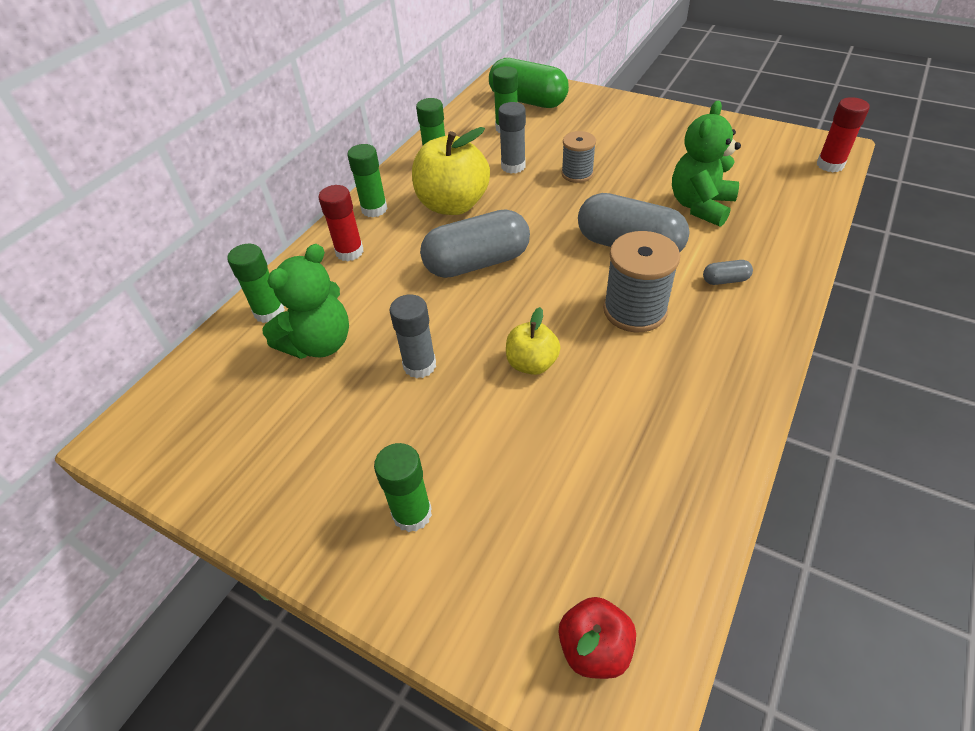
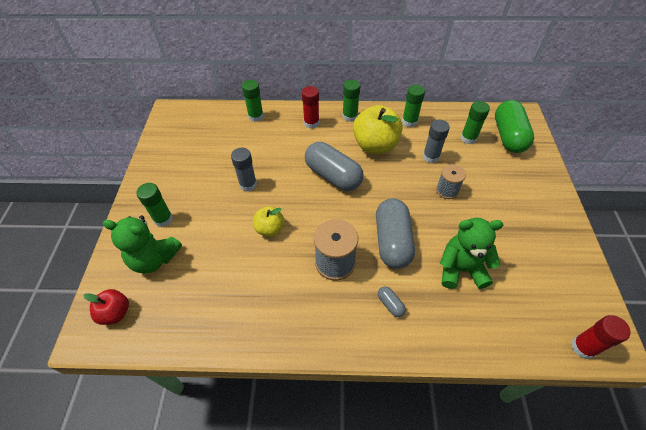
camera: 60 degrees right, 5 degrees up
(319, 343) = (245, 142): green teddy bear -> green teddy bear (154, 259)

